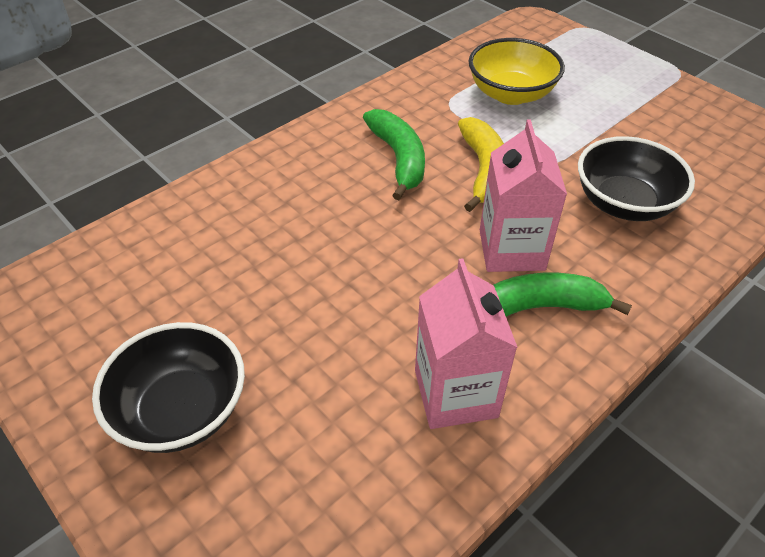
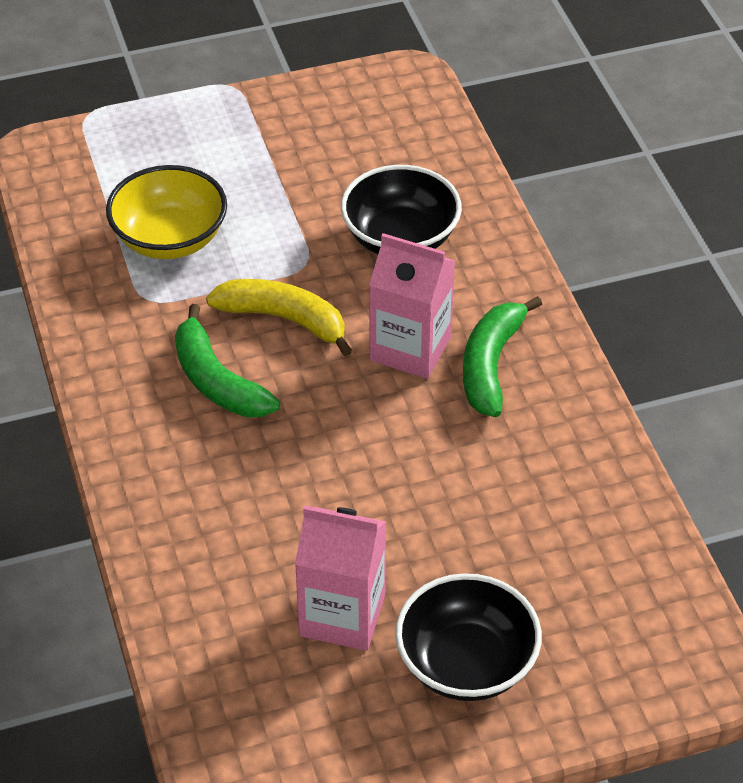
camera: 65 degrees left, 0 degrees up
(399, 159) = (217, 381): green banana -> green banana turned 135 degrees counterclockwise
(455, 393) = (551, 459): pink carton -> pink carton (342, 615)

